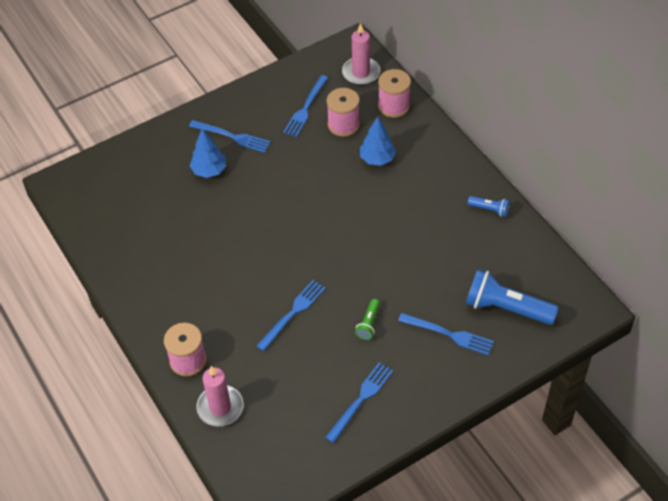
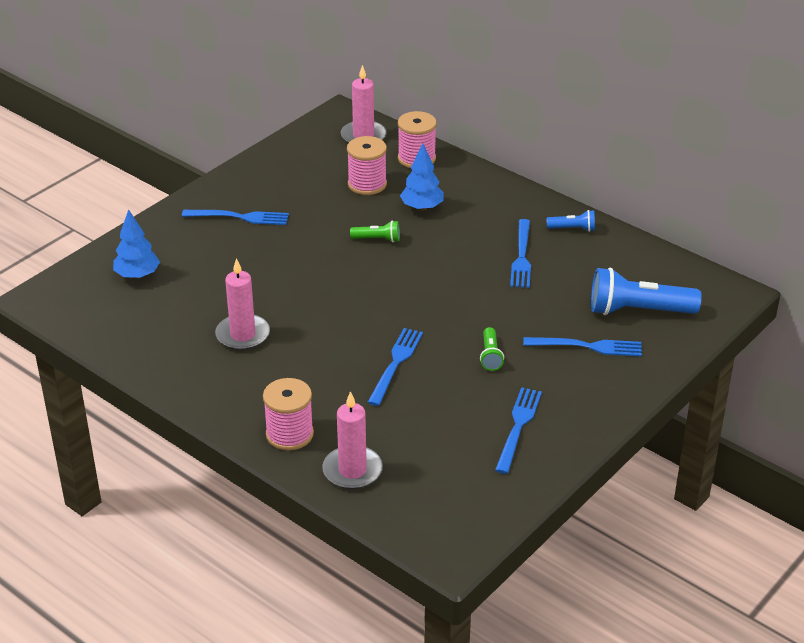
camera: 20 degrees left, 15 degrees down
(190, 255) = (243, 335): none -> pink candle
(209, 170) = (227, 252): blue tree -> blue tree (137, 275)
(305, 109) = (315, 178): blue fork -> blue fork (522, 257)
(329, 184) = (377, 239): none -> green flashlight

